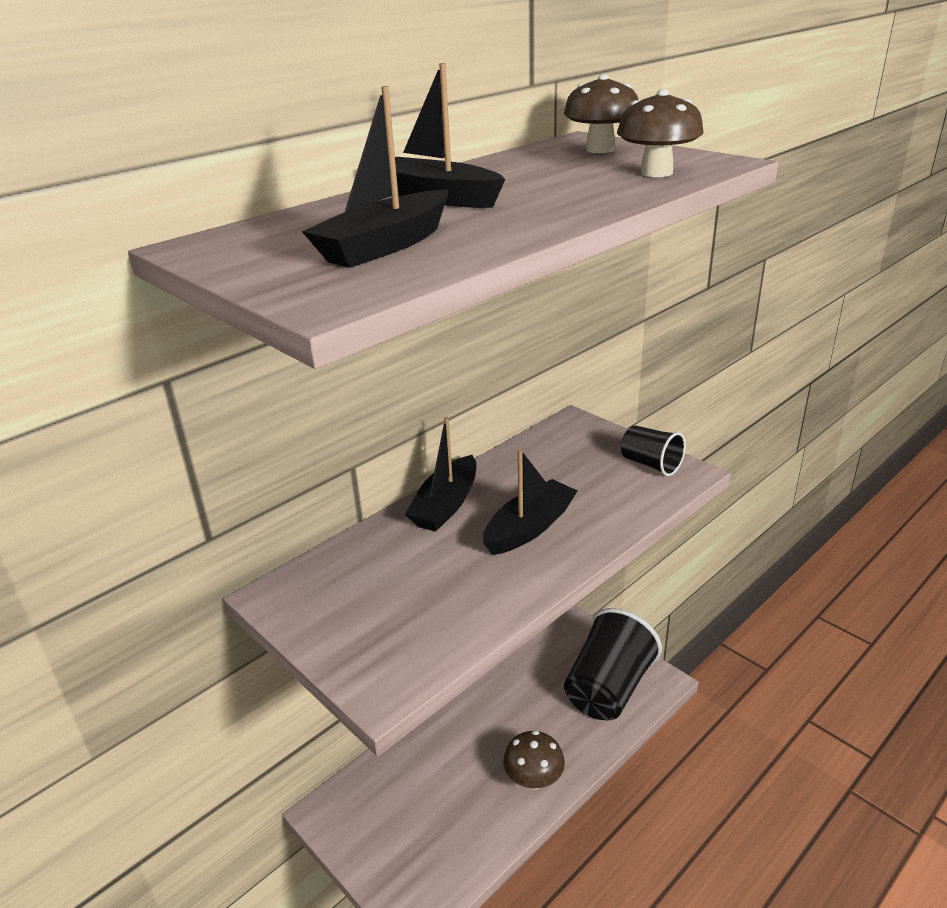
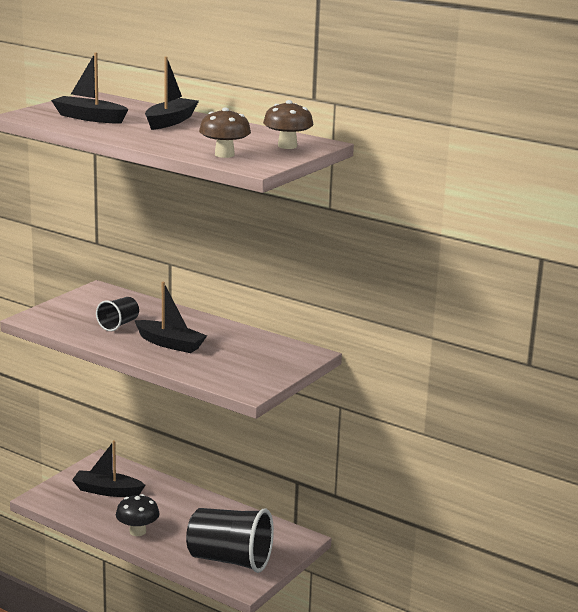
camera: 75 degrees right, 10 degrees down
(446, 505) = (190, 320): black boat -> black boat (107, 491)
(533, 779) = (137, 531): brown mushroom -> black mushroom
(651, 464) = (257, 379): black cup -> black cup (118, 325)

